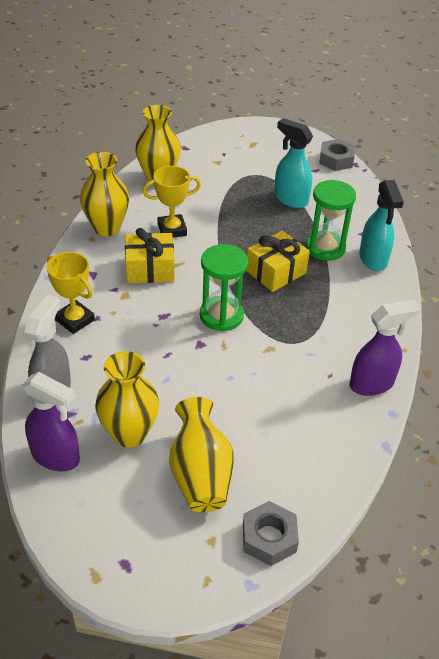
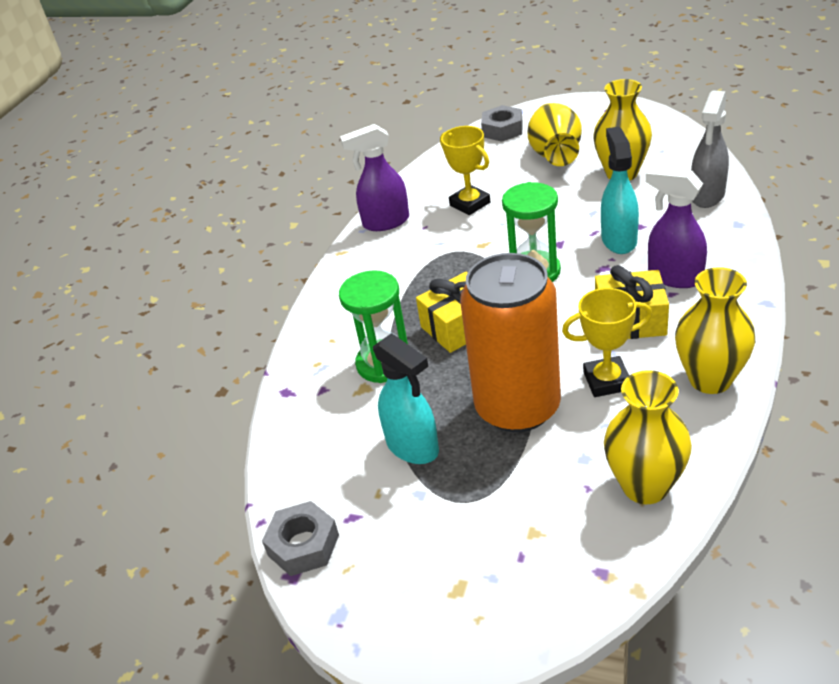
camera: 165 degrees left, 5 degrees down
(56, 456) = (684, 155): purple spray bottle -> purple spray bottle (674, 277)
(75, 320) = (709, 256): yellow trophy -> yellow trophy (470, 204)
(229, 217) = (517, 407): none -> orange can
(373, 259) = (325, 350): turquoise spray bottle -> turquoise spray bottle (619, 240)

